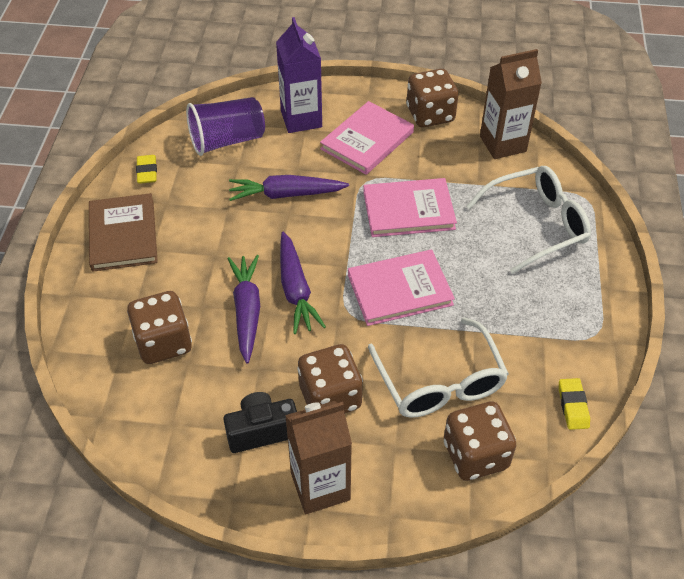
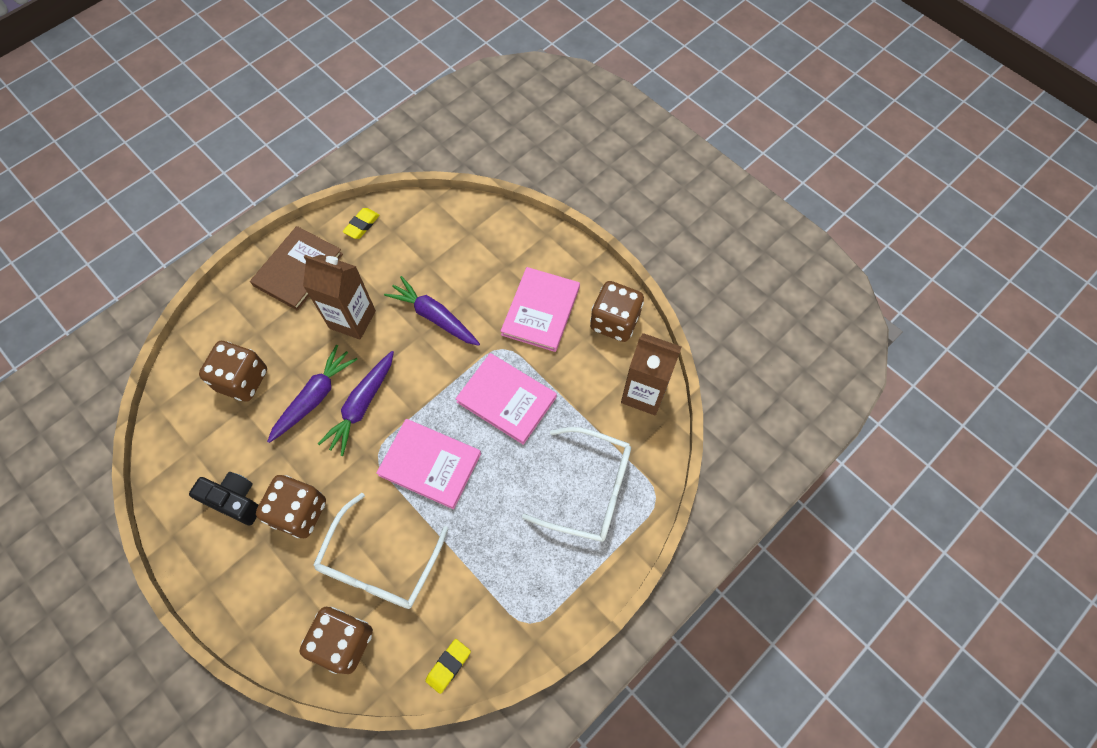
camera: 40 degrees right, 15 degrees up
(227, 140) = (440, 236): purple cup -> none
(301, 119) = (512, 254): purple carton -> none
(320, 486) = (228, 574): brown carton -> brown carton (352, 319)
(367, 140) = (541, 311): pink book -> pink book turned 60 degrees counterclockwise

